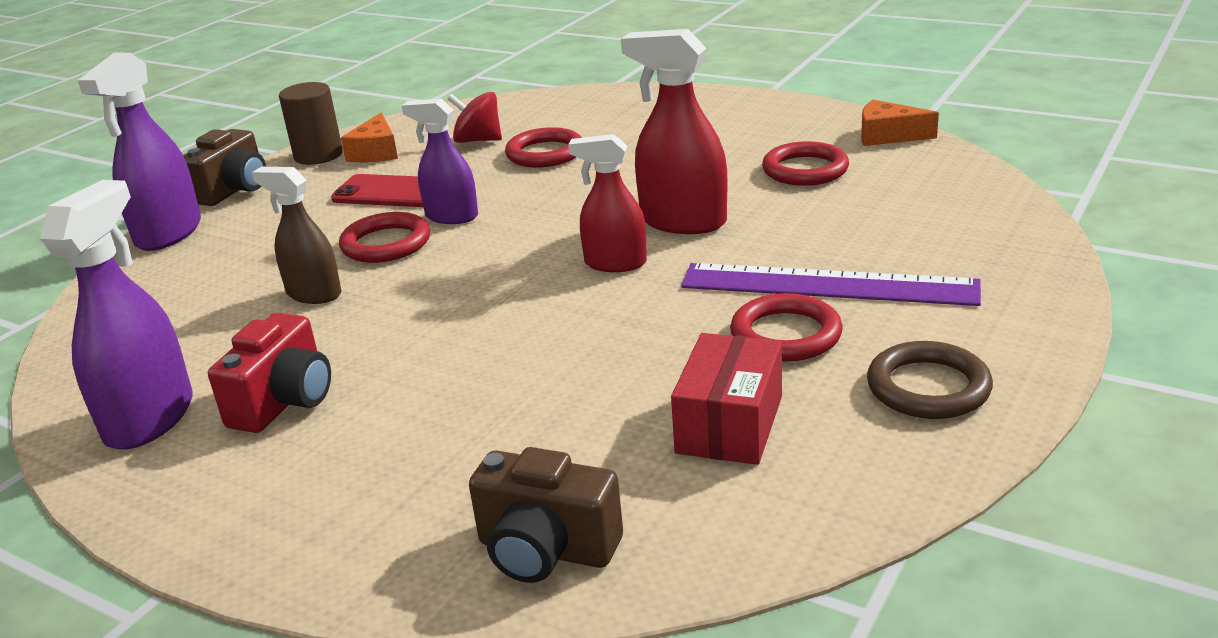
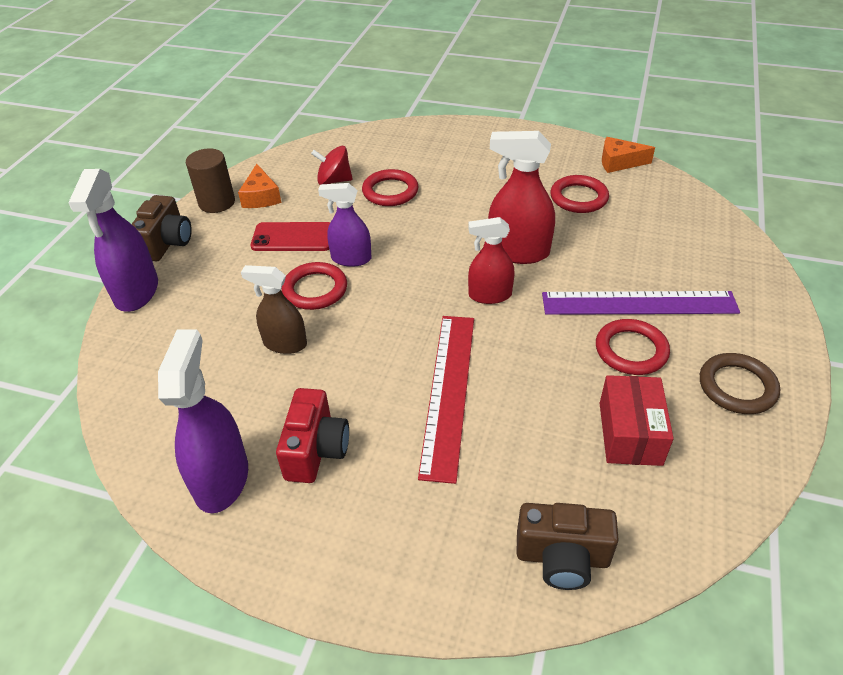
camera: 15 degrees left, 15 degrees up
(496, 358) = (448, 392): none -> red ruler

